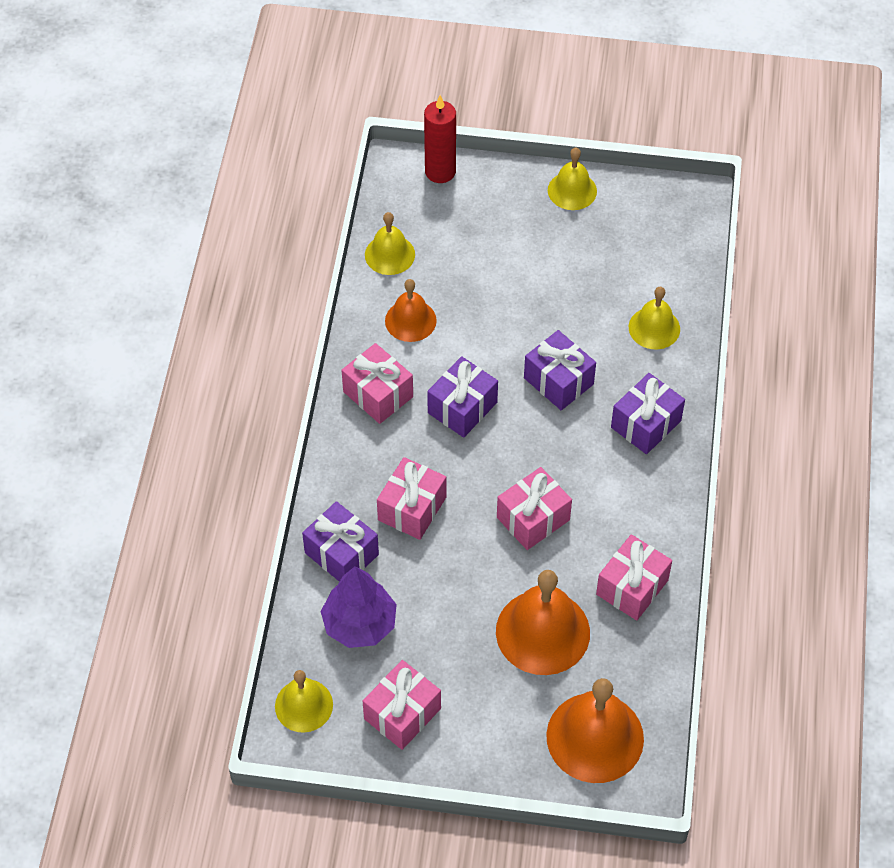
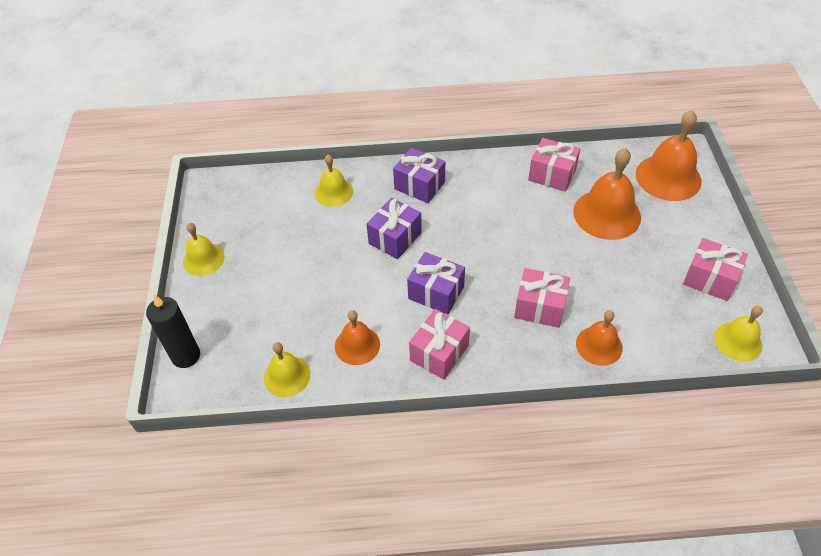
camera: 100 degrees left, 5 degrees down
(341, 553) = (599, 345): purple gift -> orange bell
(359, 624) = (653, 320): purple tree -> none
(440, 172) = (186, 356): red candle -> black candle
(533, 518) = (520, 233): pink gift -> none

